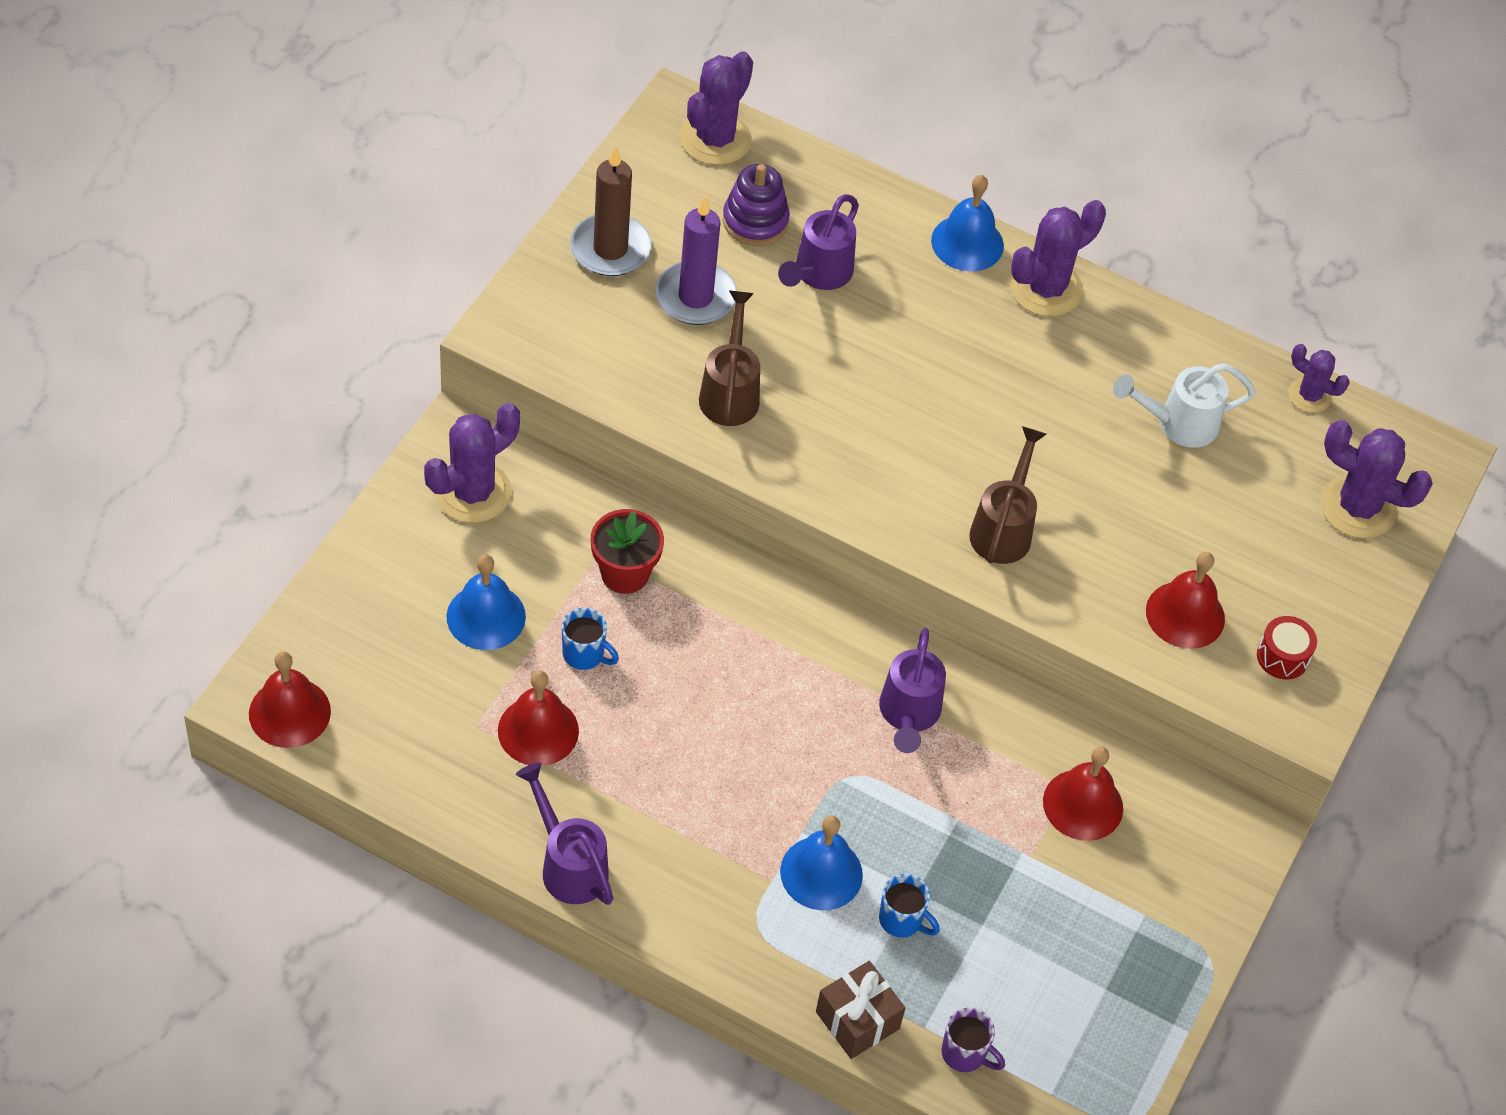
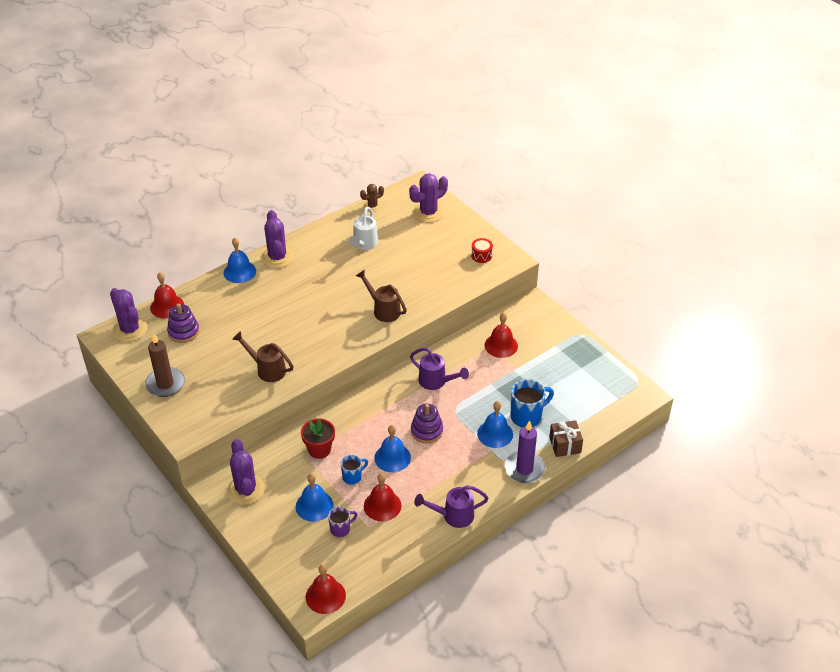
camera: 60 degrees left, 10 degrees down
(665, 706) = (392, 457): none -> blue bell
(695, 297) = (210, 364): purple candle -> purple candle (524, 469)
(765, 743) = (426, 431): none -> purple stacking toy
(819, 274) = (225, 321): purple watering can -> none
(902, 920) = (527, 416): blue mug -> blue mug, size x1.69
(965, 1054) = (592, 418): purple mug -> purple mug (341, 529)
(1185, 614) = (450, 274): red bell -> red bell (167, 306)
(1309, 396) = (372, 206): purple cactus -> brown cactus

